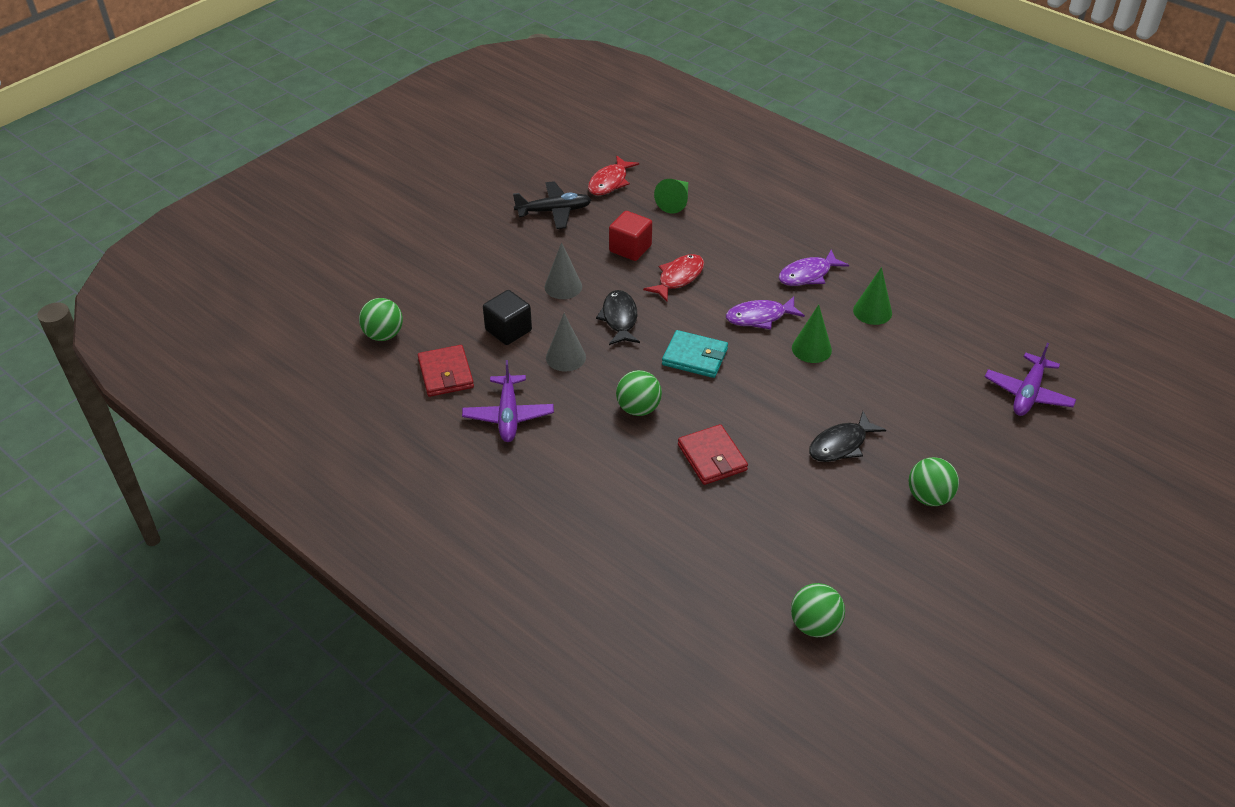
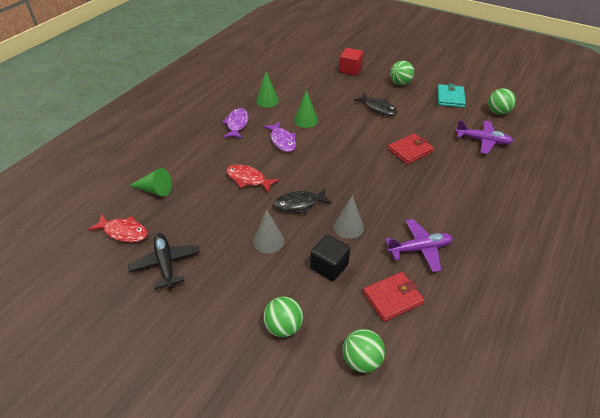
camera: 100 degrees left, 0 degrees up
(630, 248) = (216, 208): red cube -> red cube (350, 70)
(638, 408) = (384, 184): green ball -> green ball (283, 327)
(695, 357) = (327, 164): turquoise wallet -> turquoise wallet (450, 98)
(808, 275) = (237, 124): purple fish -> purple fish turned 135 degrees counterclockwise
(1028, 393) = (318, 58): purple plane -> purple plane (483, 141)

